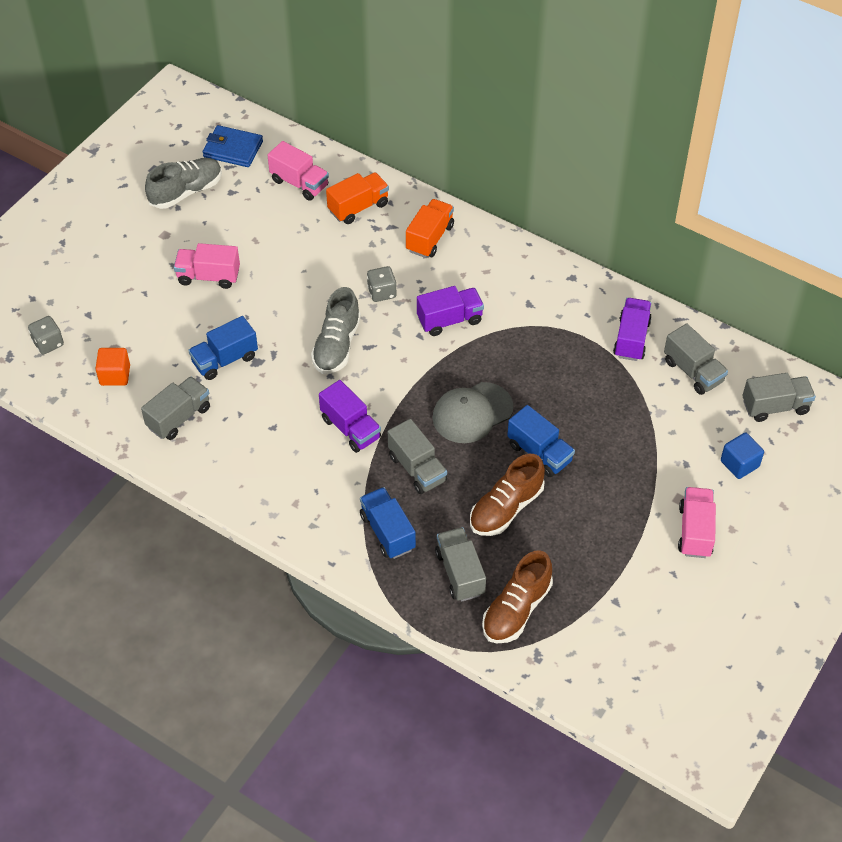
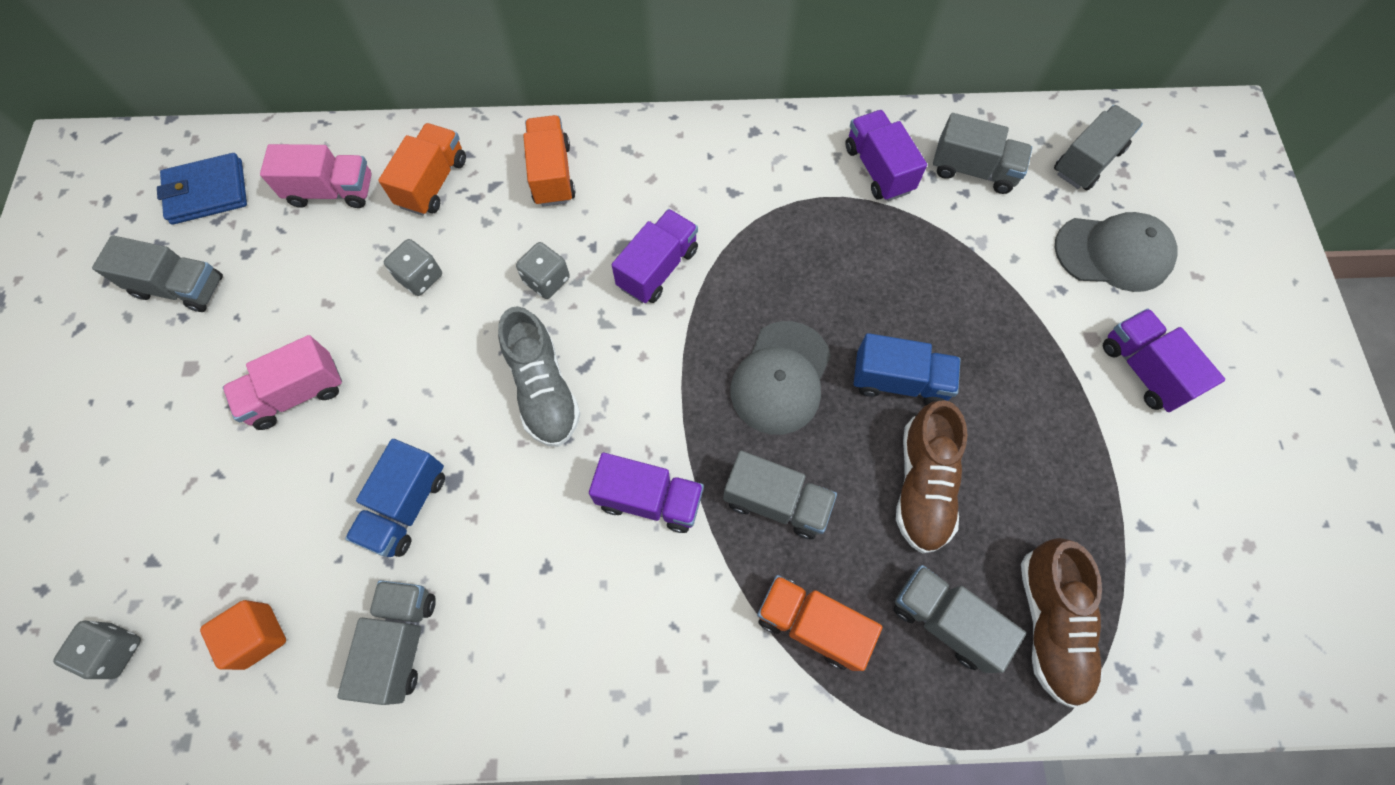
camera: 35 degrees left, 15 degrees up
(186, 192) = (180, 287): grey shoe -> grey truck
(314, 253) = (420, 277): none -> grey dice
(387, 532) = (811, 624): blue truck -> orange truck
(695, 531) = (1143, 370): pink truck -> purple truck
(739, 464) = (1113, 253): blue cube -> grey cap

